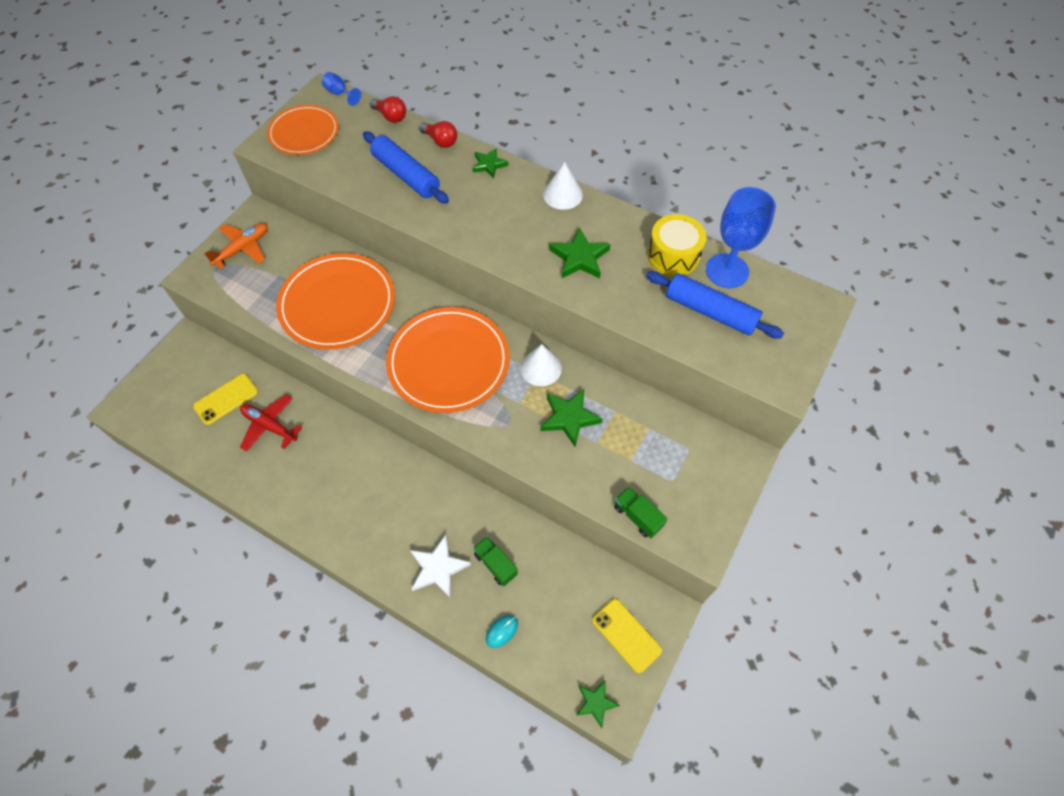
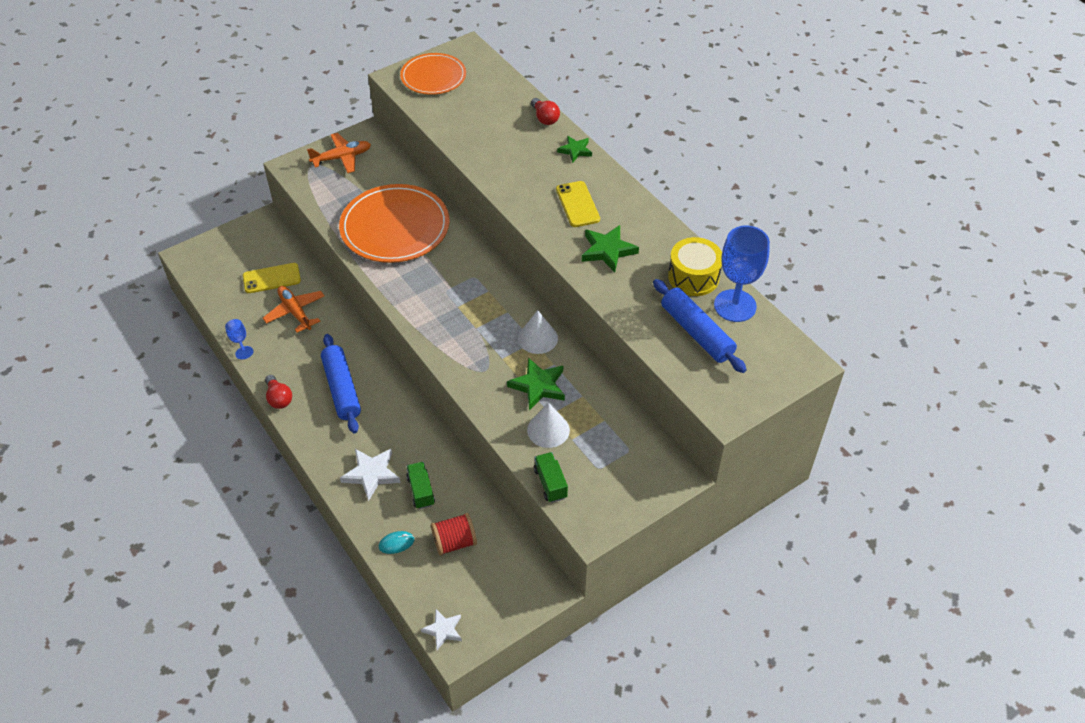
camera: 25 degrees right, 10 degrees down
(270, 426) = (295, 312): red plane -> orange plane
(340, 94) = (481, 53): blue goblet -> blue goblet (239, 341)
(390, 116) = (513, 85): red light bulb -> red light bulb (279, 398)
(406, 175) = (499, 137): blue rolling pin -> blue rolling pin (342, 389)
(448, 362) = (461, 305): orange plate -> none
(556, 604) = (454, 542): none -> red spool
(562, 194) = (625, 195): white cone -> white cone (548, 430)
(595, 703) = (443, 630): green star -> white star
(626, 635) = (500, 591): yellow phone -> yellow phone (577, 204)

